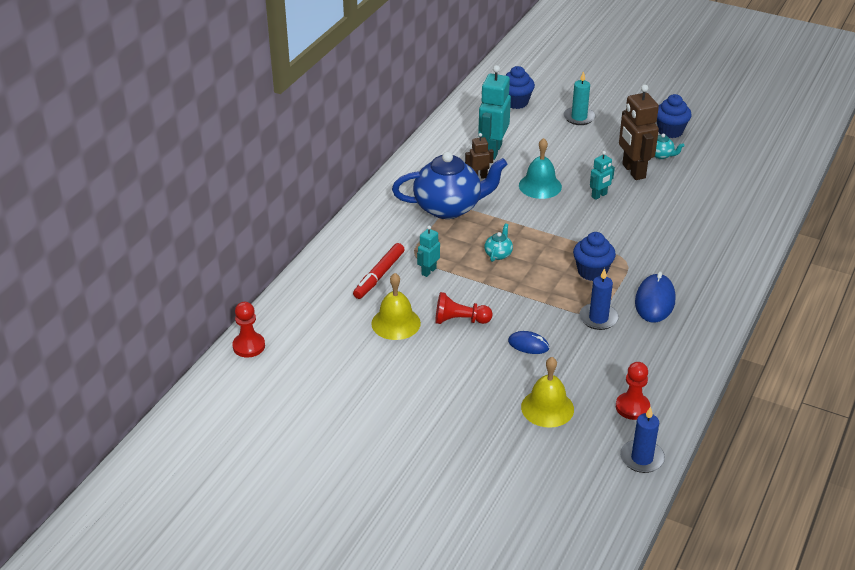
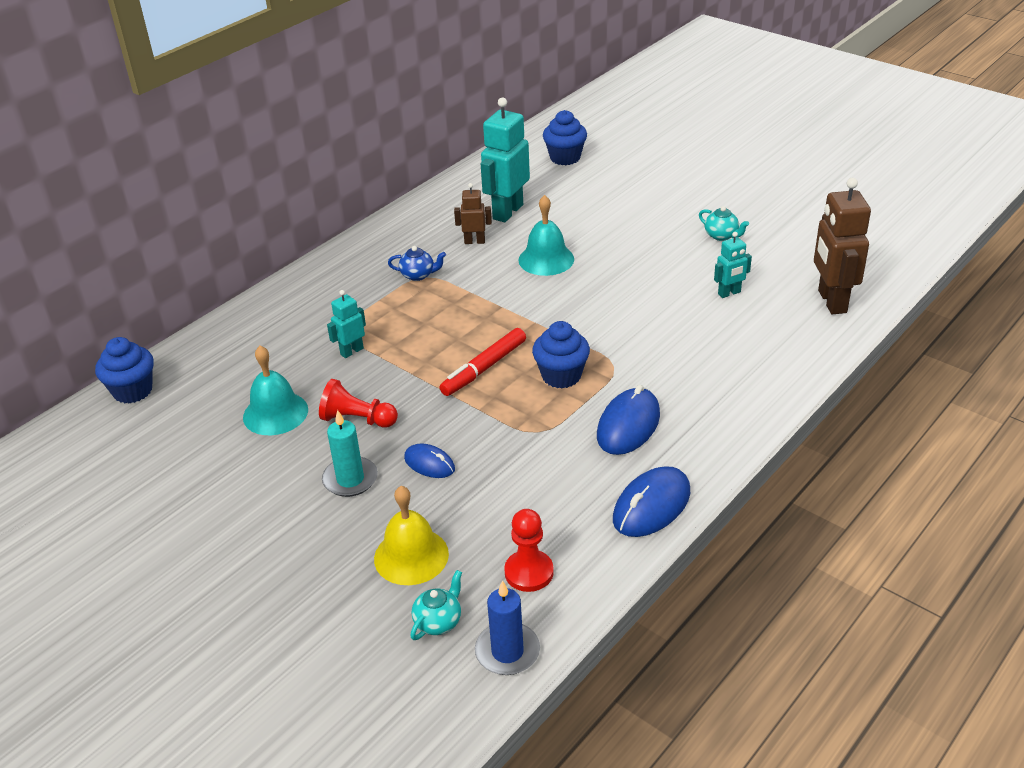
camera: 15 degrees right, 0 degrees up
(249, 346) = (82, 420): red pawn -> none
(379, 276) = (288, 350): red marker -> red marker (484, 368)
(396, 323) = (275, 413): yellow bell -> turquoise bell
(448, 208) = (418, 275): blue teapot -> blue teapot, size x0.40
(498, 254) = (450, 339): turquoise teapot -> turquoise teapot (438, 622)
(579, 117) = (635, 181): turquoise candle -> turquoise candle (350, 479)
(598, 318) = (540, 439): blue candle -> none
(599, 195) = (617, 278): turquoise robot -> turquoise robot (729, 293)
(633, 171) = (676, 252): brown robot -> brown robot (831, 301)
(670, 131) = (747, 207): blue cupcake -> blue cupcake (133, 391)
(694, 353) = (651, 506): none -> blue mouse

